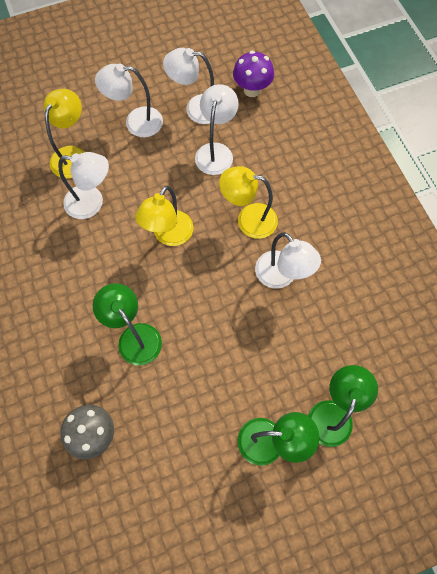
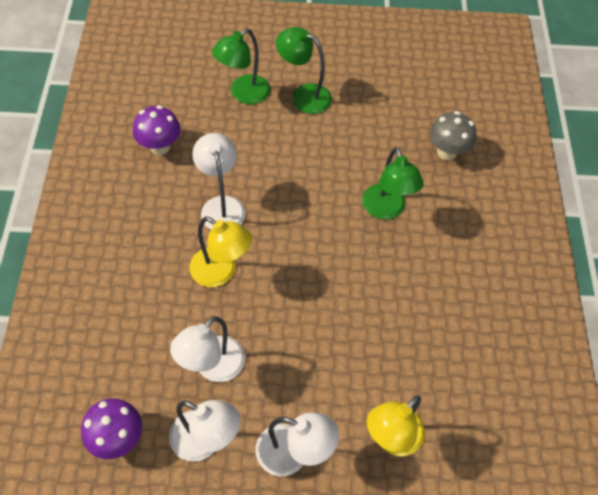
camera: 160 degrees left, 10 degrees down
(92, 203) = (386, 362): white lamp -> none
(169, 235) = (314, 290): yellow lamp -> none
(371, 312) = (160, 147): none -> purple mushroom

